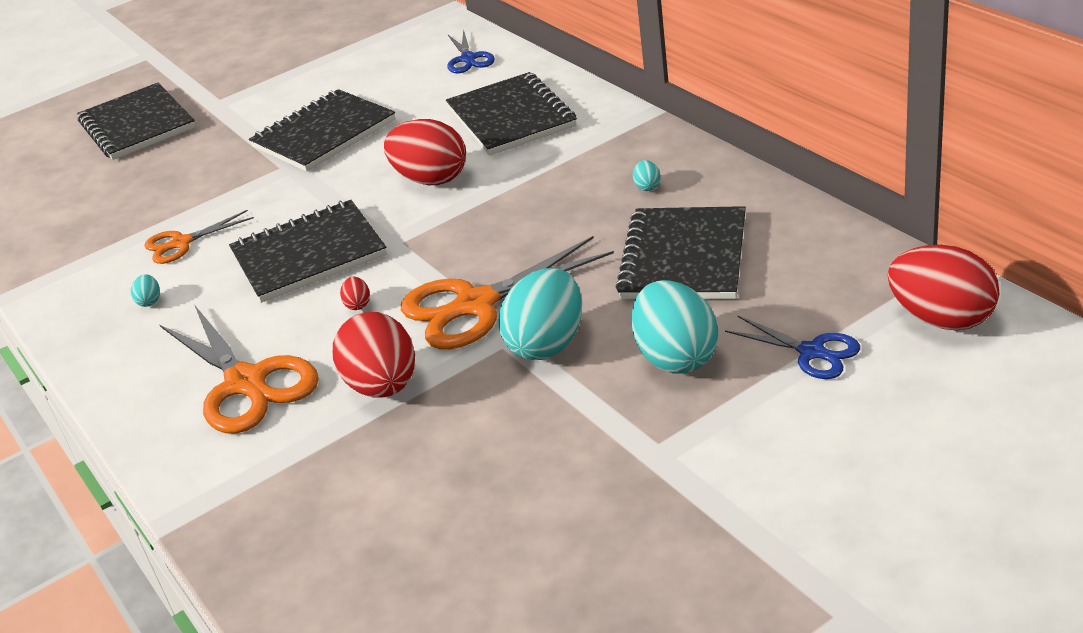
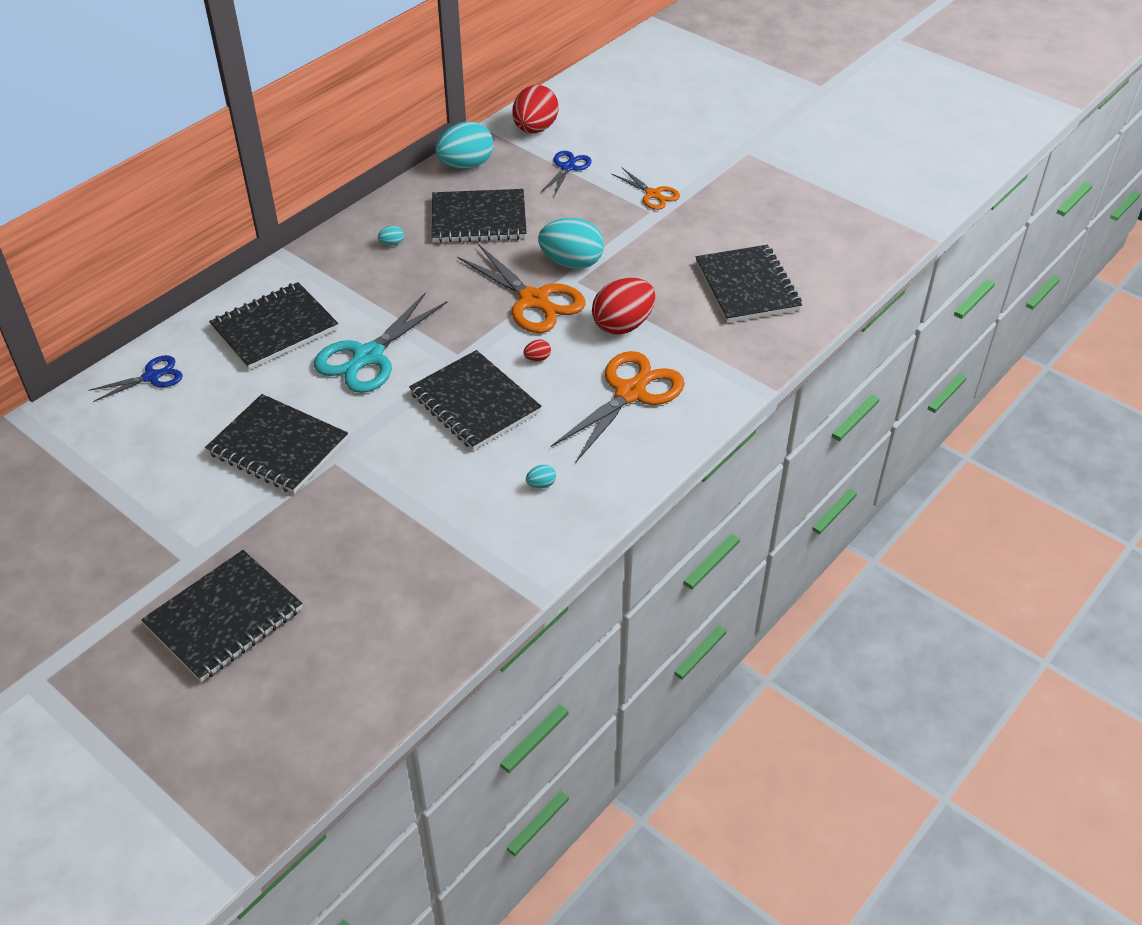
camera: 110 degrees left, 10 degrees up
(182, 243) = (457, 493): orange scissors -> orange scissors (653, 194)
(406, 542) = (747, 286): none -> black notebook
(431, 179) = (368, 356): red egg -> turquoise scissors
(676, 357) = (578, 212): turquoise egg -> turquoise egg (466, 165)

